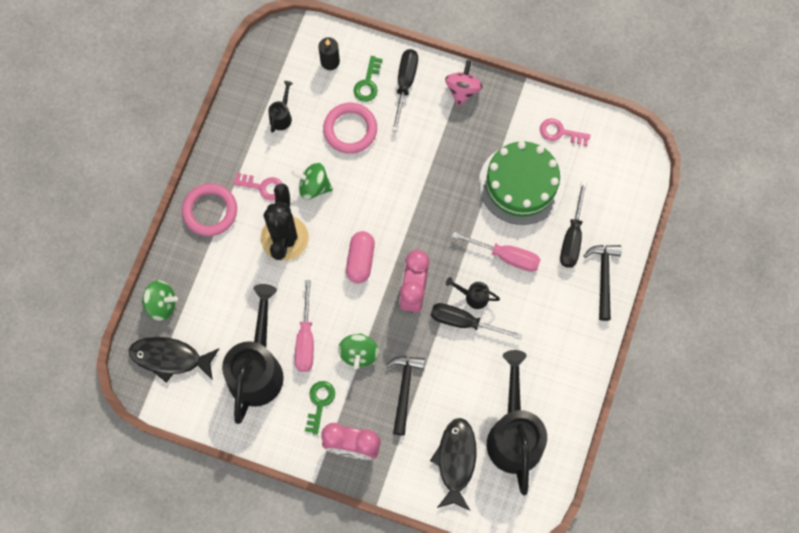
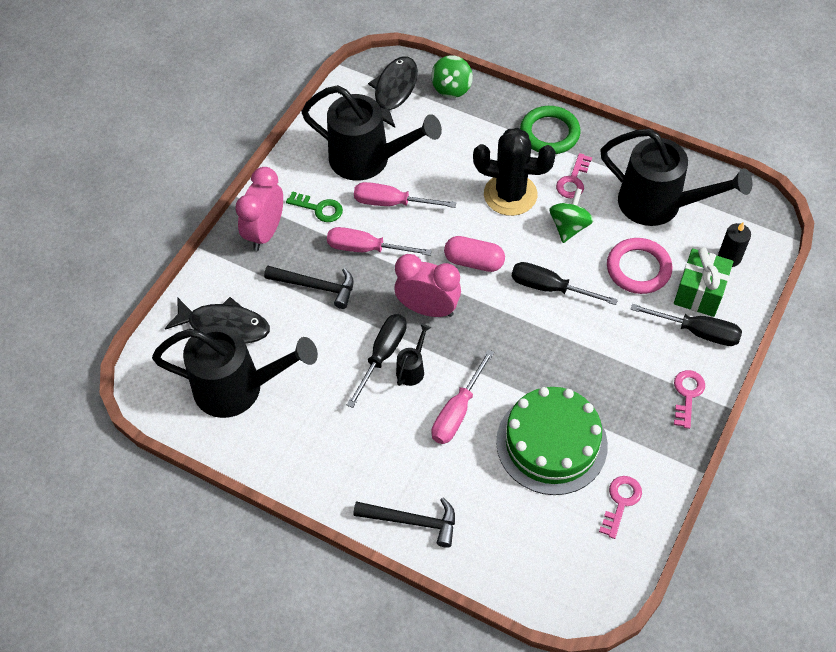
camera: 100 degrees right, 15 degrees down
(210, 211) = (549, 133): pink ring -> green ring
(282, 116) = (659, 205): black watering can -> black watering can, size x2.39
(359, 353) = (366, 249): green spinning top -> pink screwdriver
(368, 83) = (699, 293): green key -> green gift
(462, 90) = (687, 394): pink spinning top -> pink key
(572, 237) = (472, 492): black screwdriver -> black screwdriver (550, 288)

